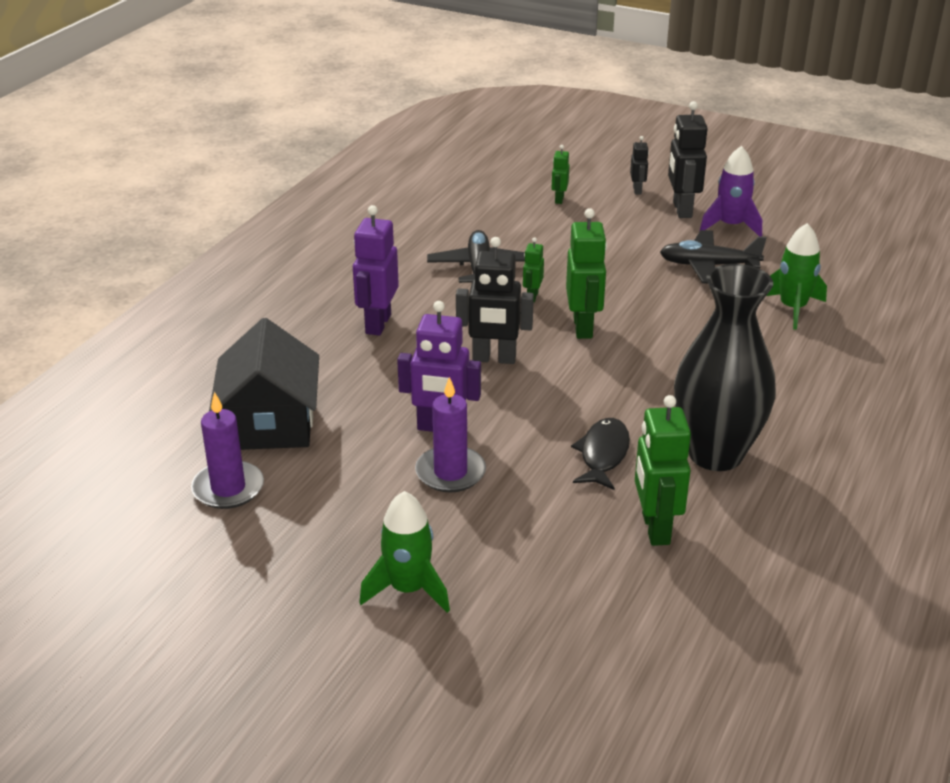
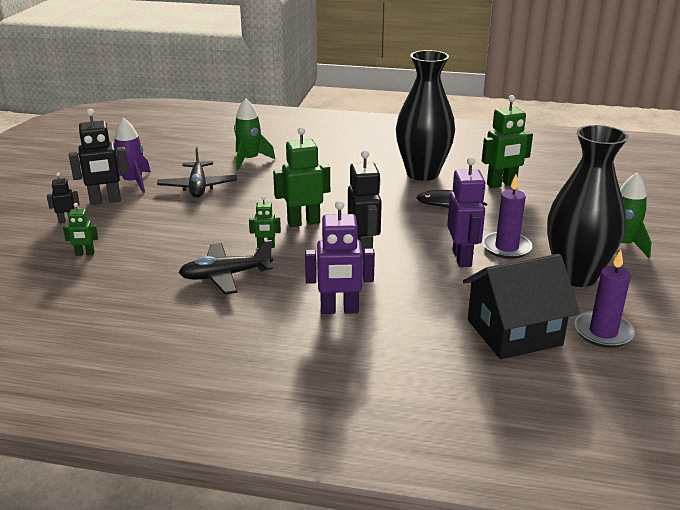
camera: 105 degrees left, 5 degrees down
(352, 511) = (576, 276): none -> black vase

